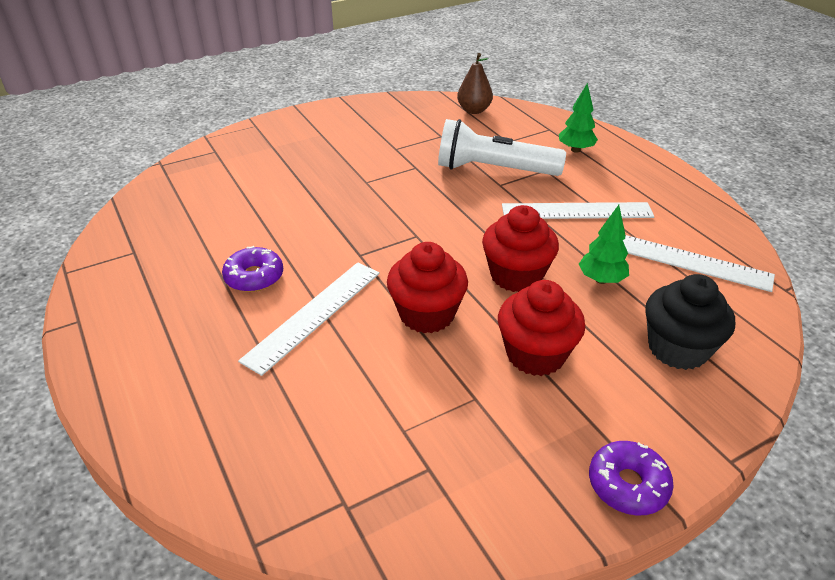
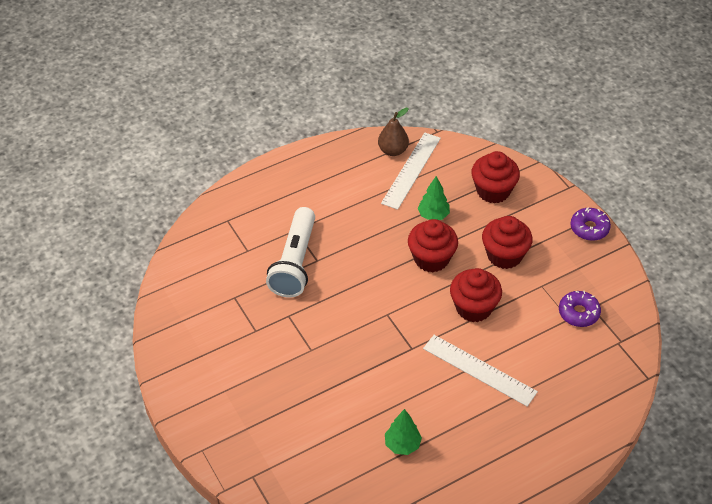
camera: 90 degrees left, 10 degrees up
(254, 277) = (442, 411): purple donut -> purple donut (578, 313)
(474, 110) = (187, 271): brown pear -> brown pear (393, 150)
(575, 150) = (265, 207): green tree -> green tree (402, 445)
(576, 211) = (354, 218): white ruler -> none
(677, 348) = (493, 191): black cupcake -> red cupcake

